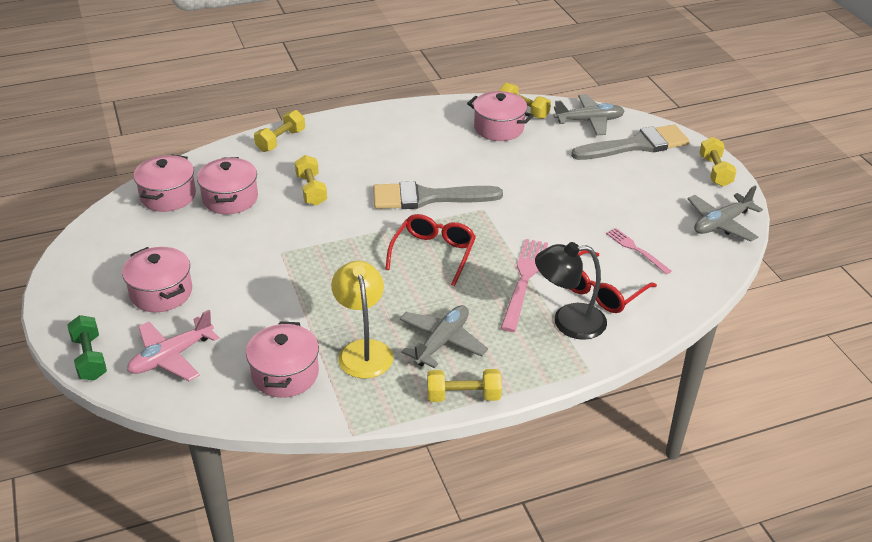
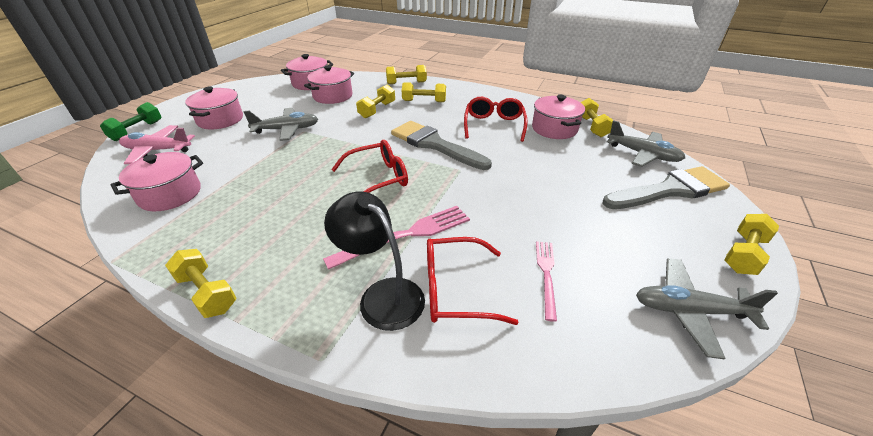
camera: 45 degrees right, 0 degrees up
(340, 155) = (424, 101): none -> yellow dumbbell
(363, 350) = (227, 210): yellow lamp -> none
(442, 342) = (274, 239): grey plane -> grey plane (286, 130)
(446, 150) = (494, 125): none -> red glasses
(636, 145) = (669, 190): grey brush -> grey brush turned 45 degrees counterclockwise

